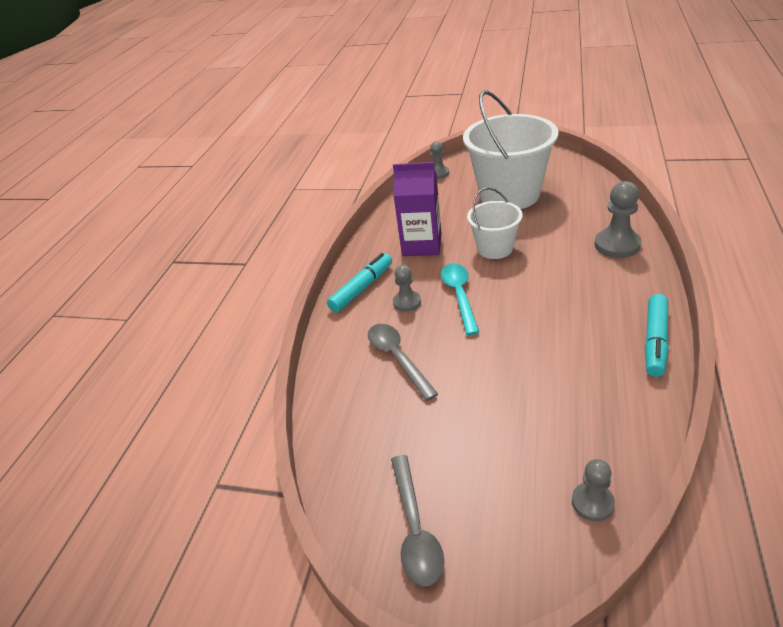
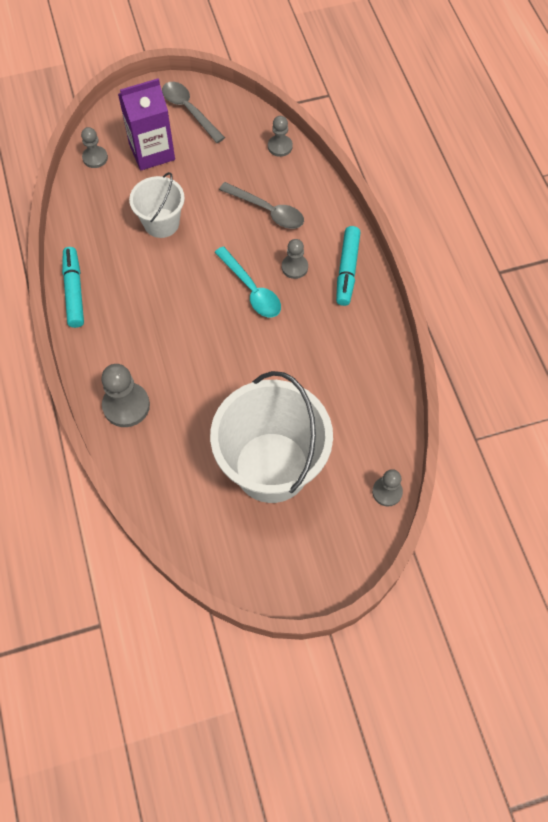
camera: 145 degrees right, 25 degrees up
(332, 425) = (280, 146): none -> grey pawn
(422, 245) = (326, 346): purple carton -> purple carton (152, 152)
(495, 248) = (247, 363): white bucket -> white bucket (161, 223)

